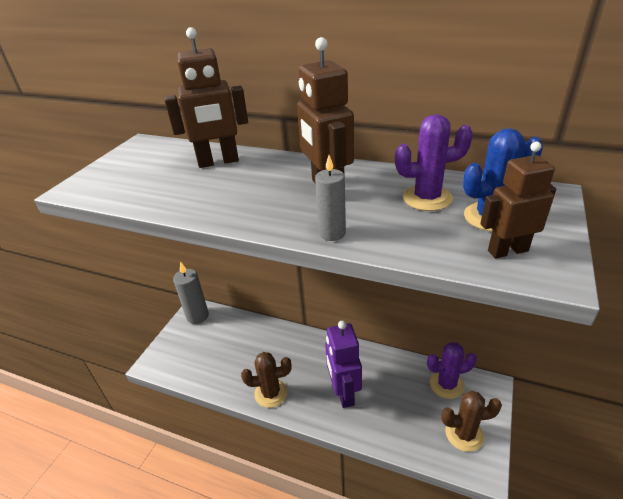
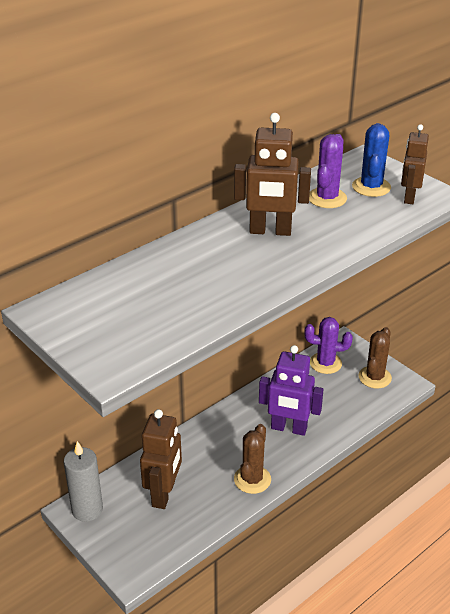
camera: 65 degrees left, 0 degrees up
(218, 162) = (156, 270): brown robot -> brown robot (164, 494)
(332, 233) = (335, 248): grey candle -> none
(446, 384) = (325, 363): purple cactus -> purple cactus turned 75 degrees clockwise

